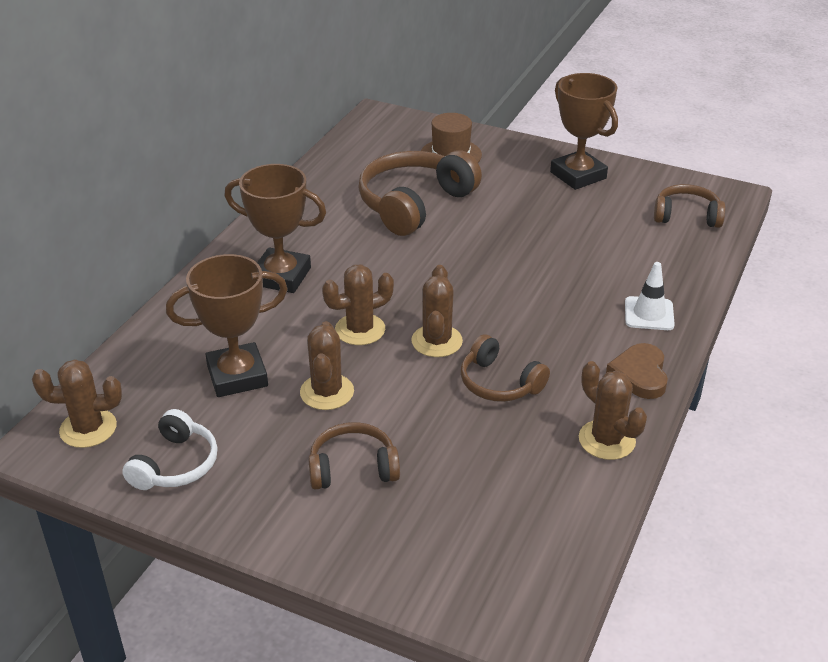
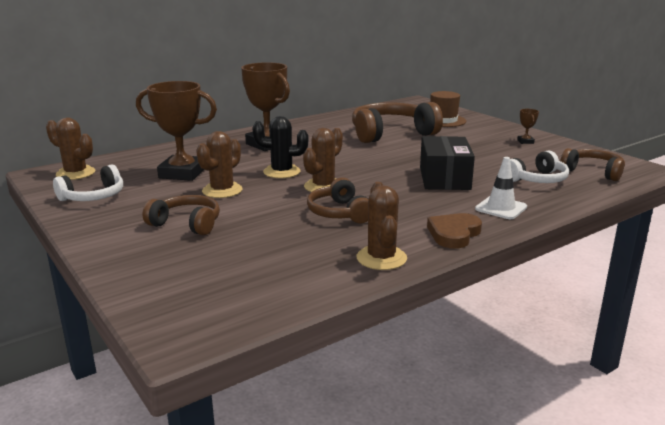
camera: 30 degrees right, 15 degrees down
(360, 330) = (282, 172): brown cactus -> black cactus
(552, 279) = (444, 178): none -> black box
(578, 175) = (525, 141): brown trophy -> brown trophy, size x0.41
(645, 249) = (537, 179): none -> white headphones

